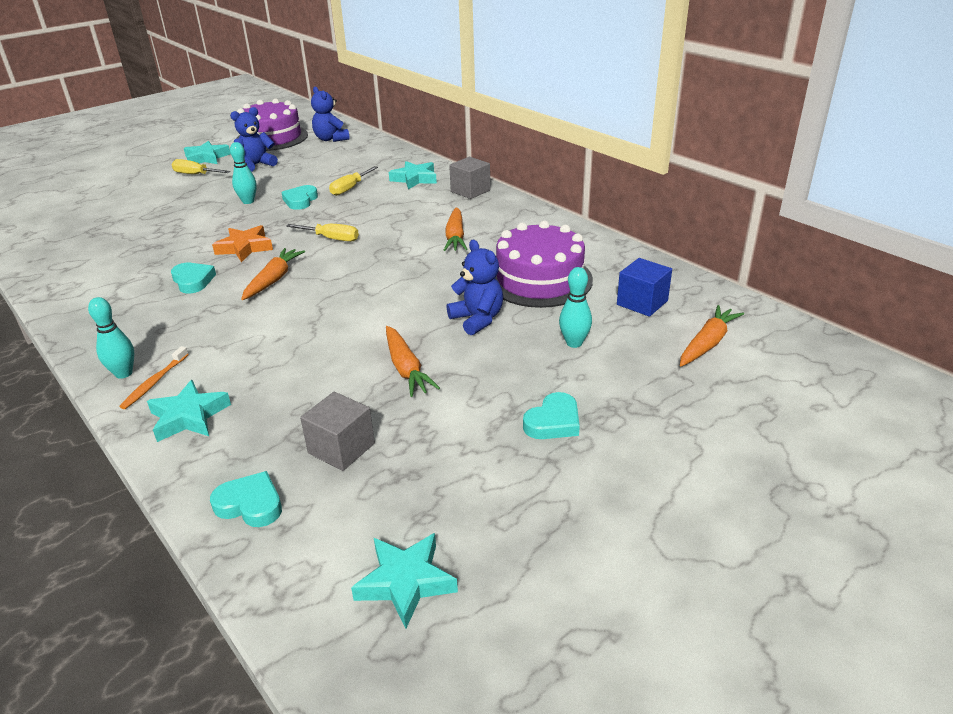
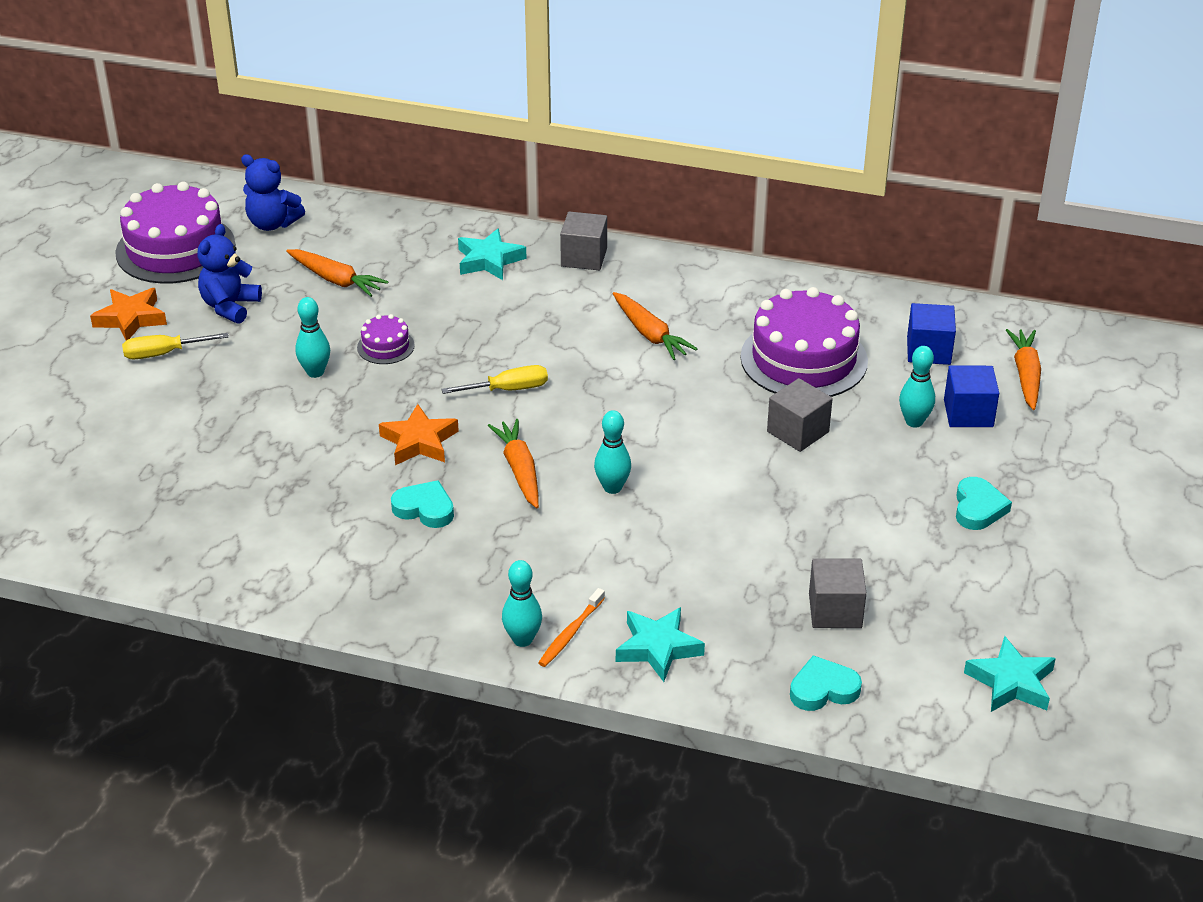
camera: 35 degrees left, 5 degrees up
(154, 382) = (570, 633): orange toothbrush -> orange toothbrush turned 45 degrees clockwise
(206, 158) = (131, 318): turquoise star -> orange star
(300, 200) = (385, 346): turquoise heart -> purple cake
(311, 308) = (612, 487): none -> turquoise bowling pin
(350, 188) = (424, 304): yellow screwdriver -> none
(406, 368) = (795, 512): orange carrot -> orange carrot (336, 280)
(477, 319) = (798, 432): blue teddy bear -> grey cube
(626, 352) = (968, 413): none -> blue cube

